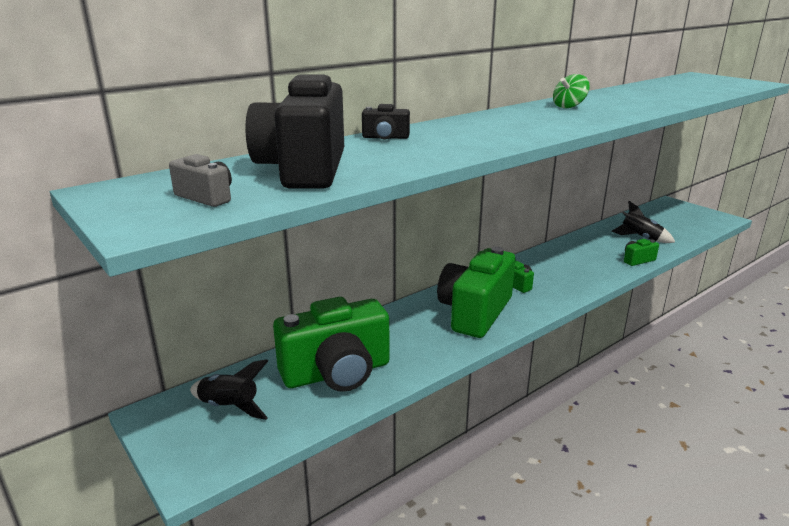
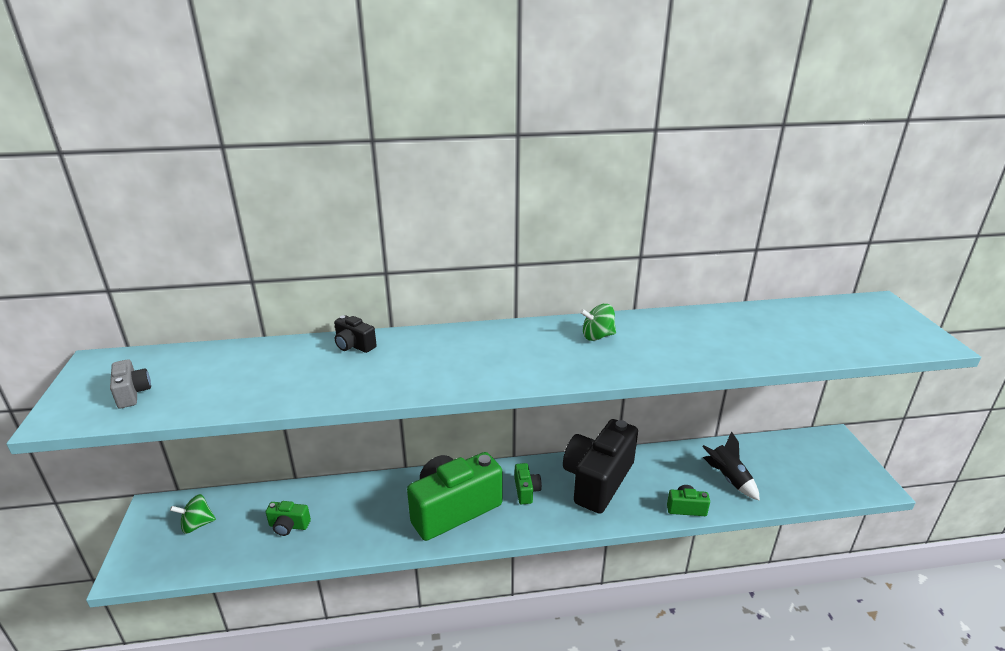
camera: 30 degrees right, 5 degrees up
(229, 407) = (197, 524): black rocket -> green spinning top
(304, 169) = (233, 376): black camera -> black camera (597, 480)
(337, 373) = (288, 526): green camera -> green camera, size x0.42

